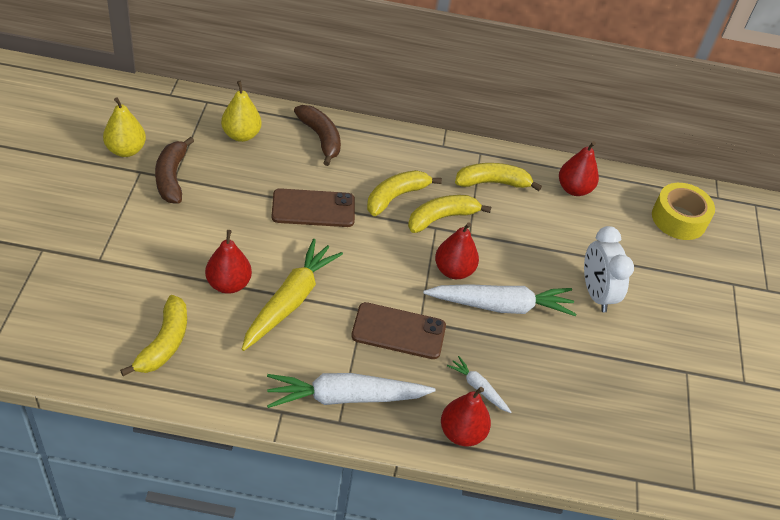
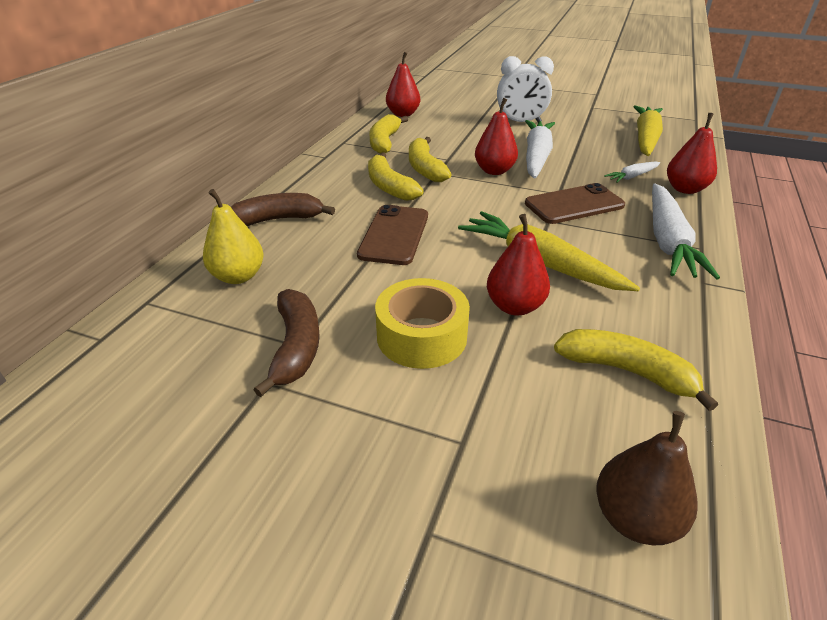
camera: 70 degrees left, 10 degrees down
(50, 332) = (635, 518): none -> brown pear
(126, 150) = (206, 398): yellow pear -> none
(171, 177) = (296, 347): brown banana -> brown banana turned 105 degrees counterclockwise
(398, 331) = (574, 204): brown phone -> brown phone turned 45 degrees clockwise
(595, 417) = (645, 139): none -> yellow carrot
(679, 219) = (444, 88): yellow tape -> yellow tape (421, 336)

